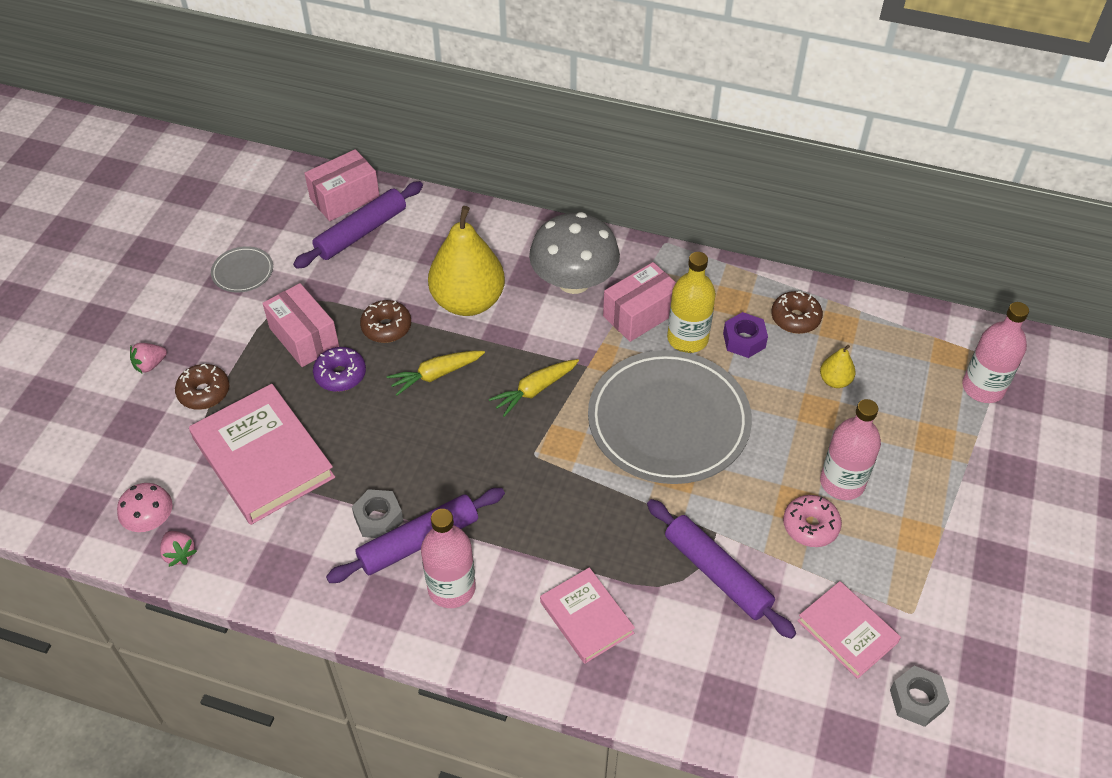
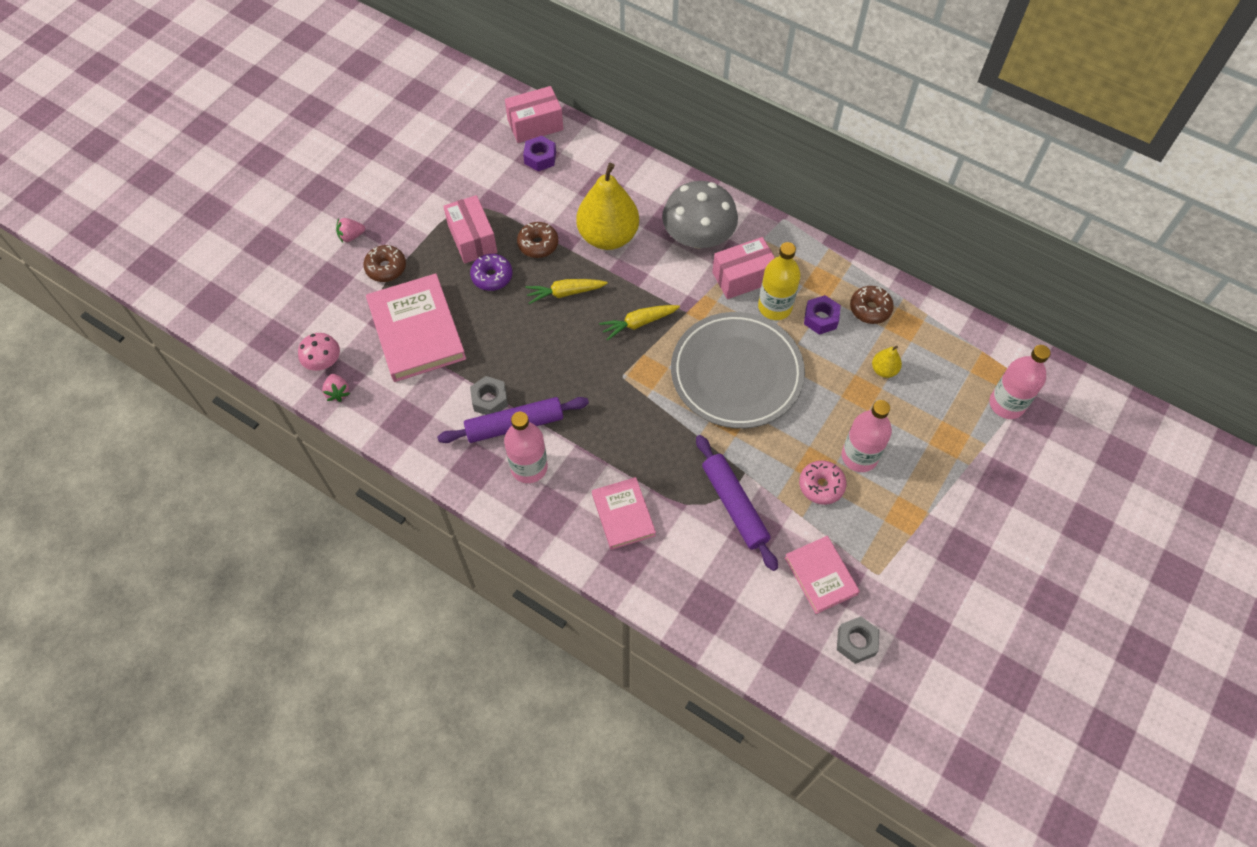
camera: 15 degrees right, 10 degrees up
(243, 272) = (439, 173): grey plate -> none
(361, 232) = (540, 158): purple rolling pin -> purple nut

